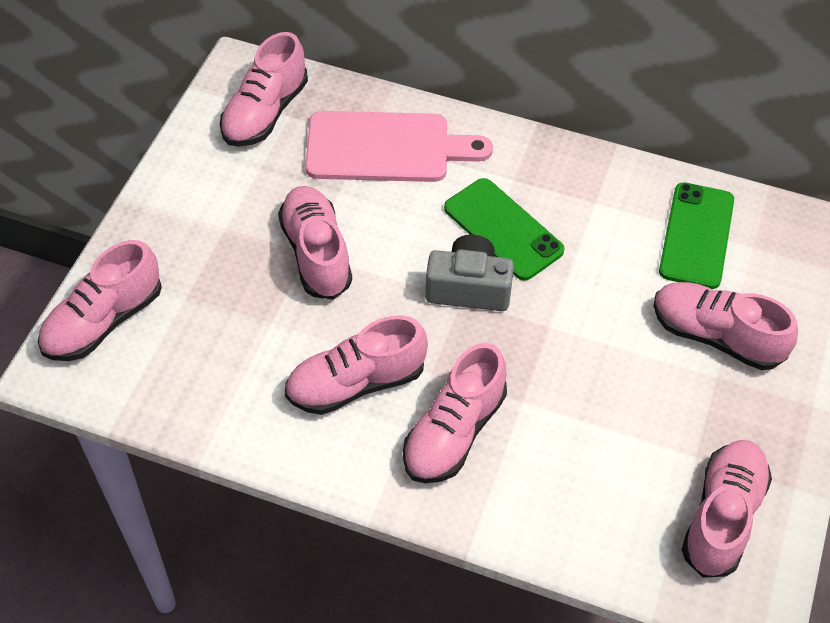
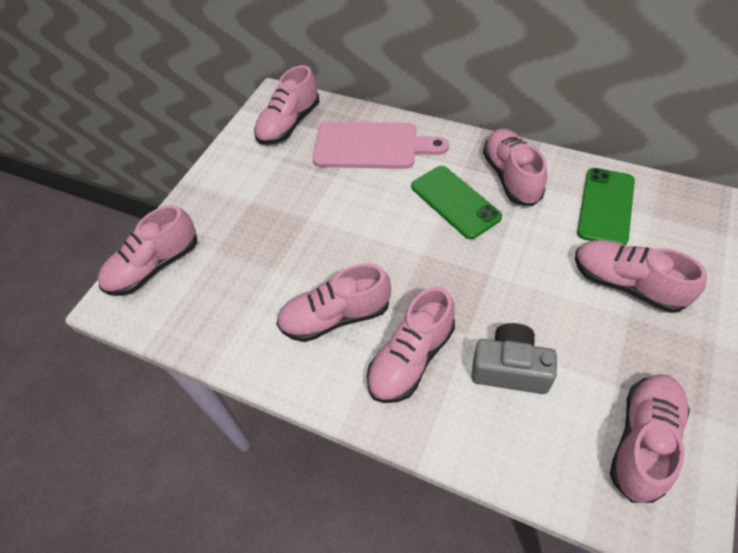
camera: 10 degrees right, 0 degrees up
(316, 253) = (315, 219): pink shoe -> pink shoe (511, 177)
(469, 288) = (427, 244): grey camera -> grey camera (510, 368)

